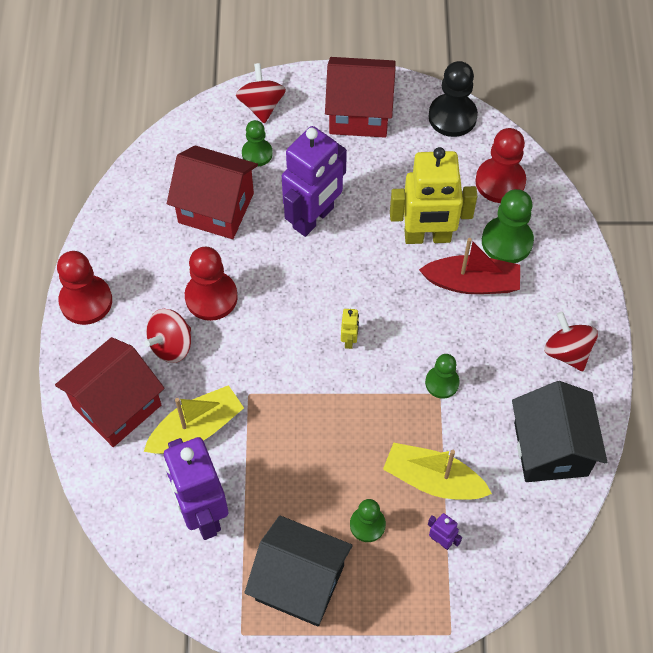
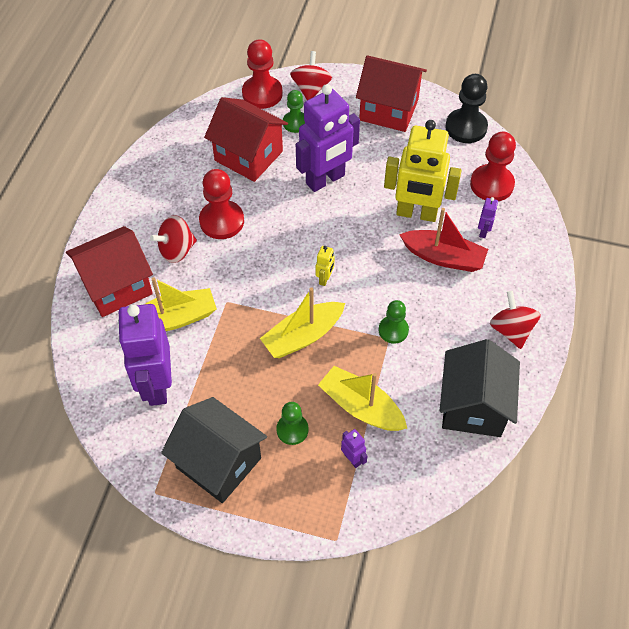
camera: 15 degrees right, 5 degrees down
(86, 301) = (121, 202): red pawn -> red pawn (262, 94)
(346, 414) = (303, 336): none -> yellow boat
(507, 241) = (484, 231): green pawn -> purple robot

